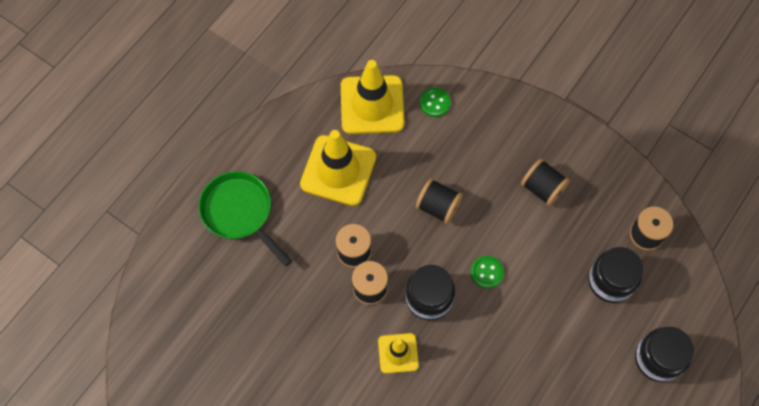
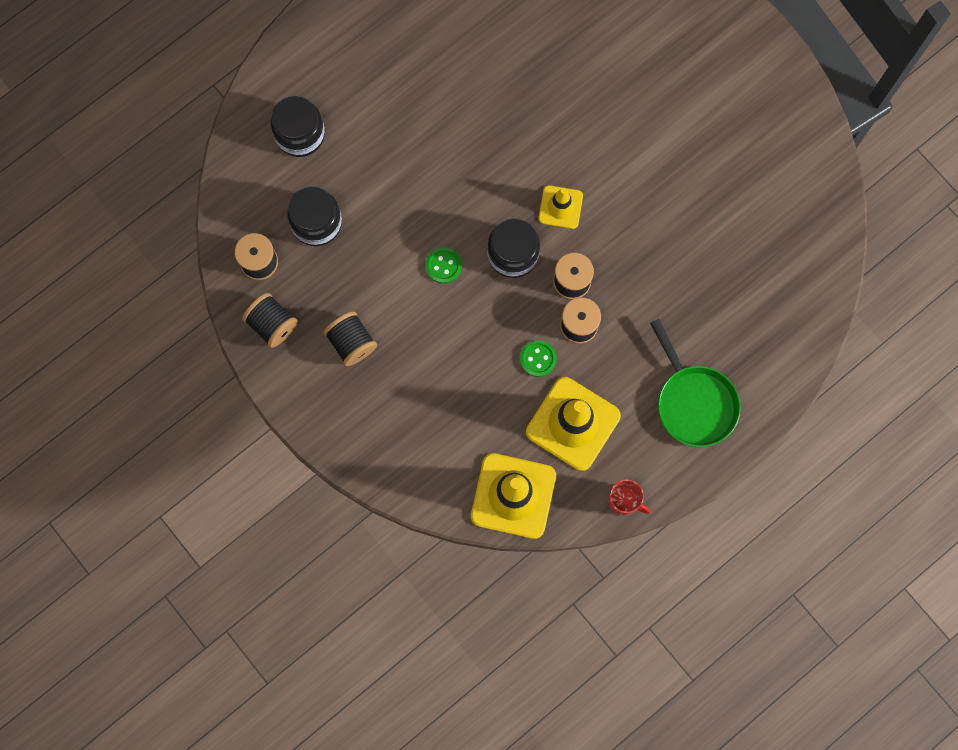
camera: 165 degrees left, 10 degrees up
(282, 122) = (624, 501): none -> red mug
(435, 103) = (439, 478): green button -> green button (538, 359)
(438, 207) = (473, 351): black spool -> black spool (272, 324)

